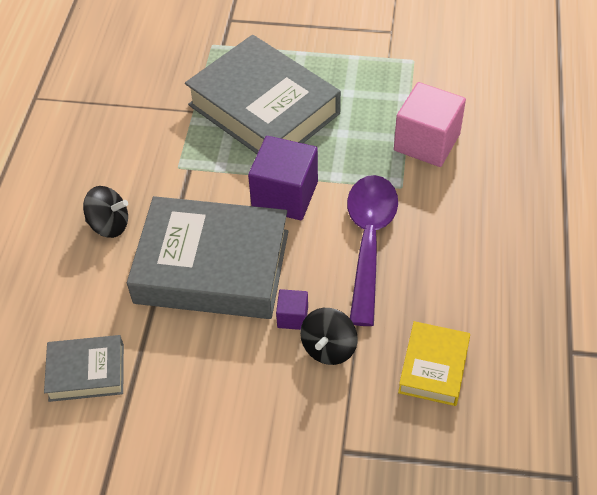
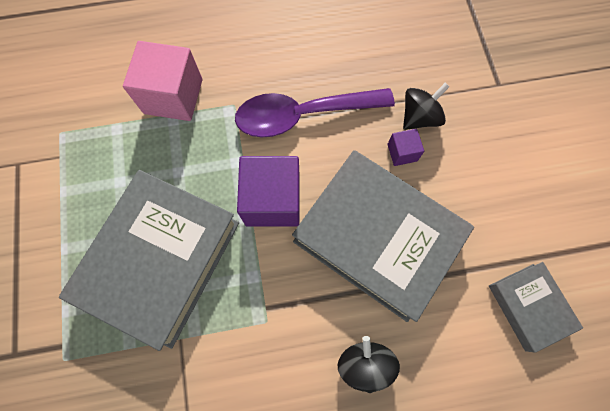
camera: 110 degrees left, 20 degrees up
(212, 266) = (377, 238): grey book -> grey book turned 45 degrees counterclockwise
(329, 348) = (419, 117): black spinning top -> black spinning top turned 45 degrees counterclockwise
(433, 367) = (405, 43): yellow book -> none

